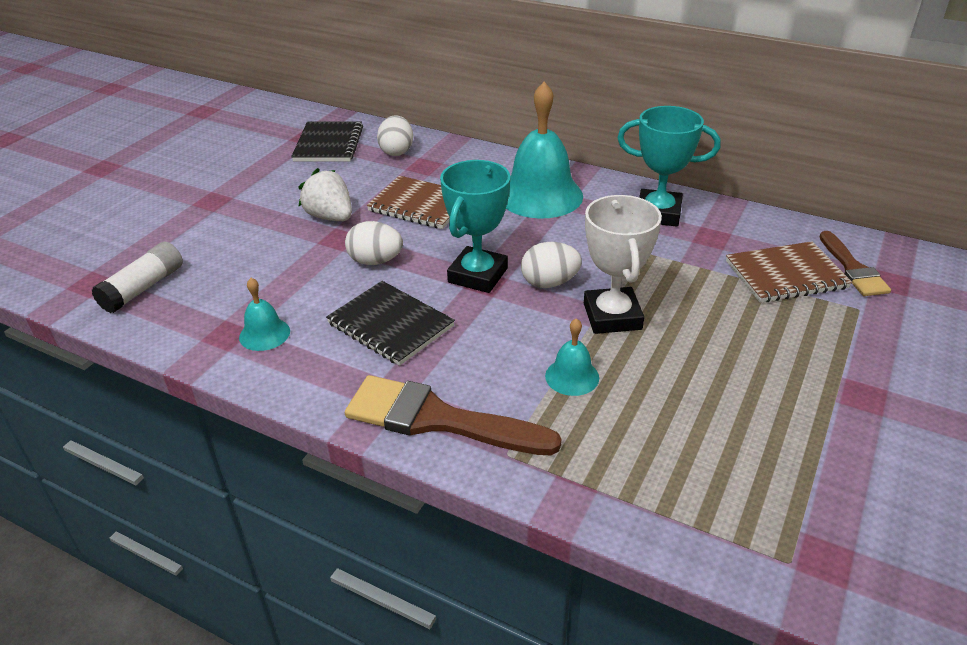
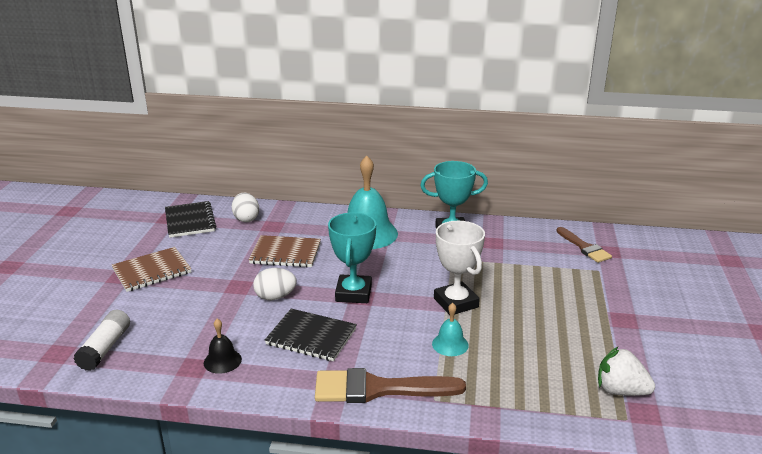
camera: 20 degrees left, 10 degrees down
(264, 334) = (222, 361): turquoise bell -> black bell
(330, 217) = (223, 272): white strawberry -> white strawberry (620, 391)
(549, 283) = (404, 289): white egg -> none
(786, 275) = (547, 258): brown notebook -> brown notebook (152, 271)

